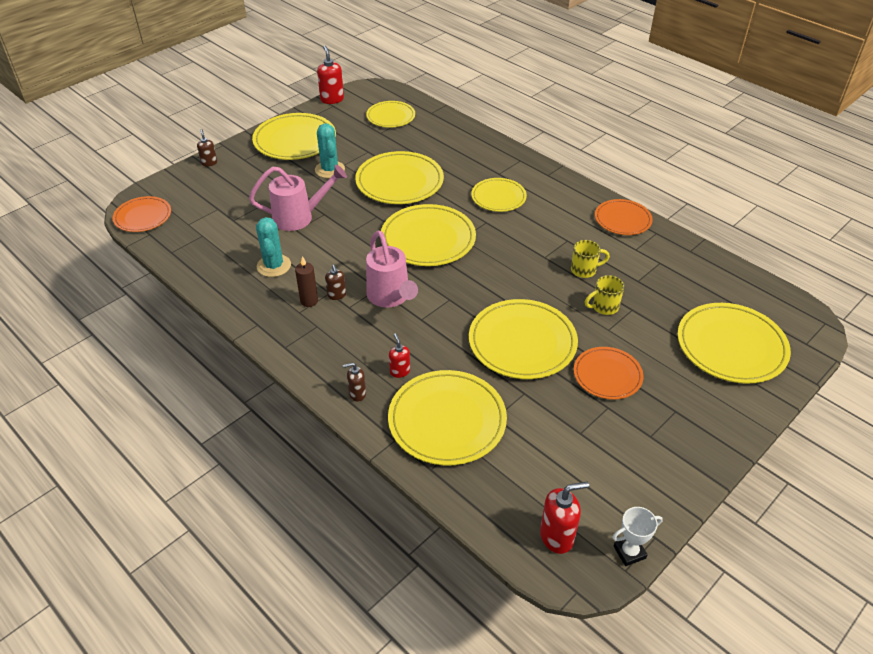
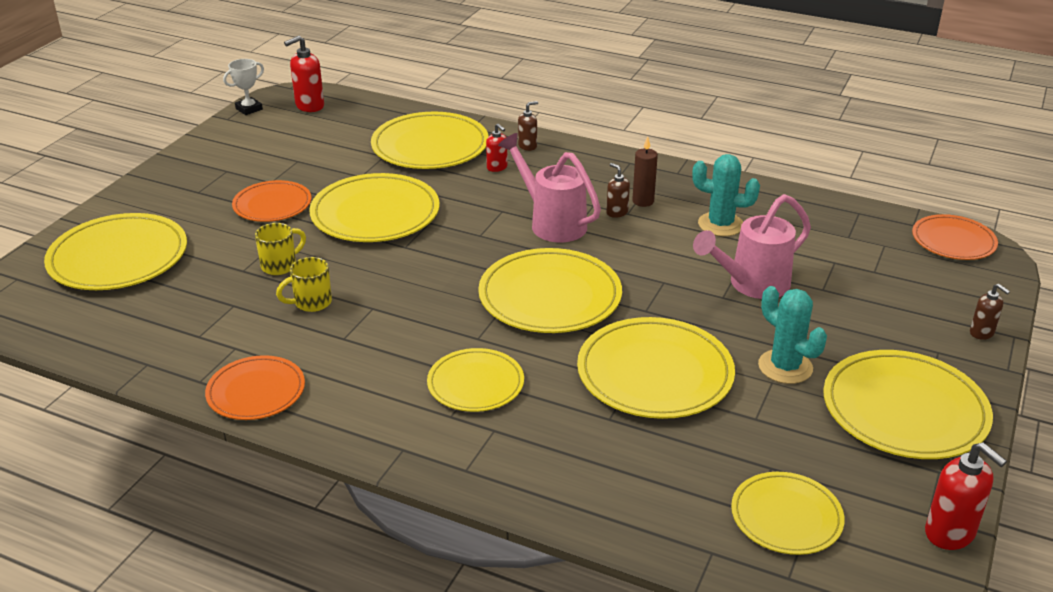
camera: 160 degrees right, 10 degrees down
(274, 266) = (720, 224): turquoise cactus -> turquoise cactus turned 45 degrees counterclockwise

